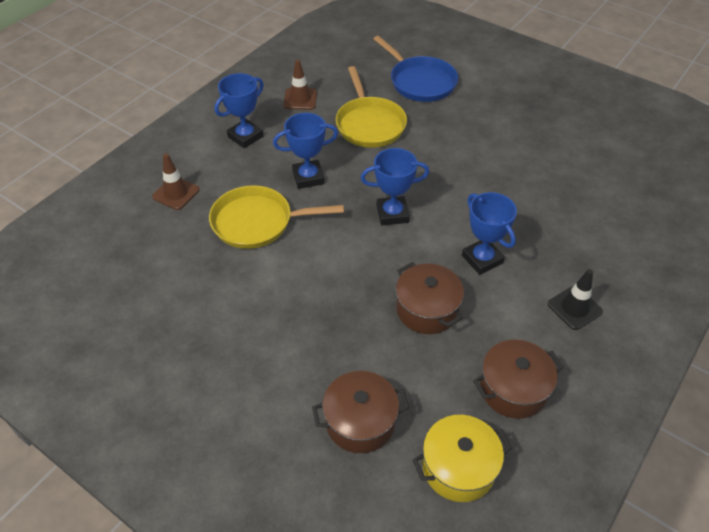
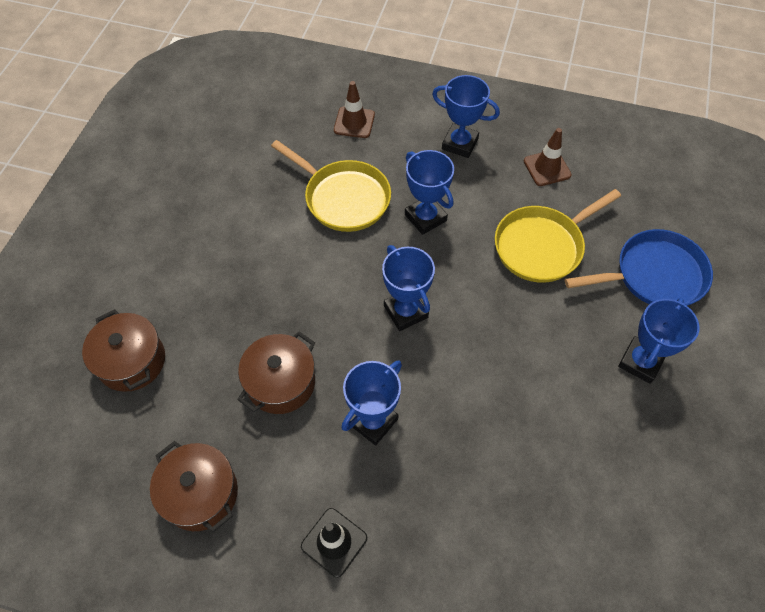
camera: 70 degrees right, 10 degrees up
(257, 222) = (343, 198): yellow pan -> yellow pan turned 150 degrees clockwise
(420, 82) = (654, 275): blue pan -> blue pan turned 135 degrees counterclockwise
(458, 467) = (99, 460): yellow pot -> none
(483, 110) = (640, 362): none -> blue trophy

